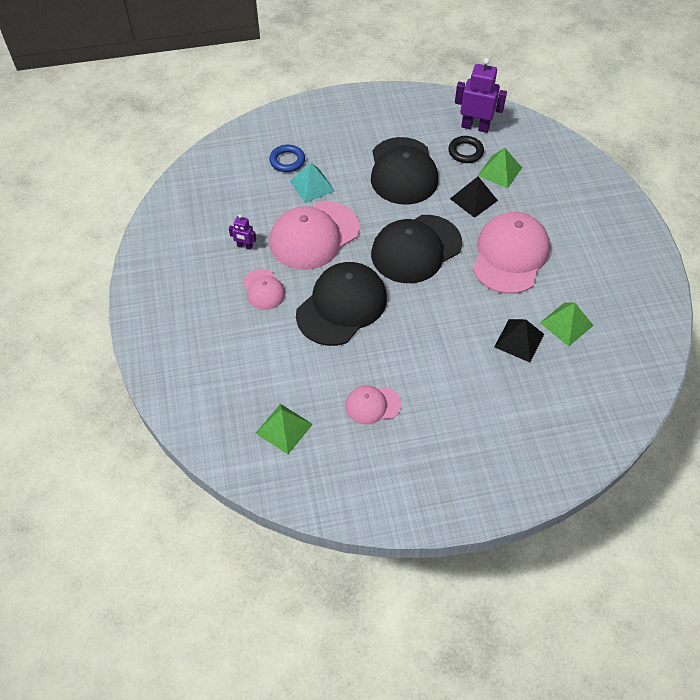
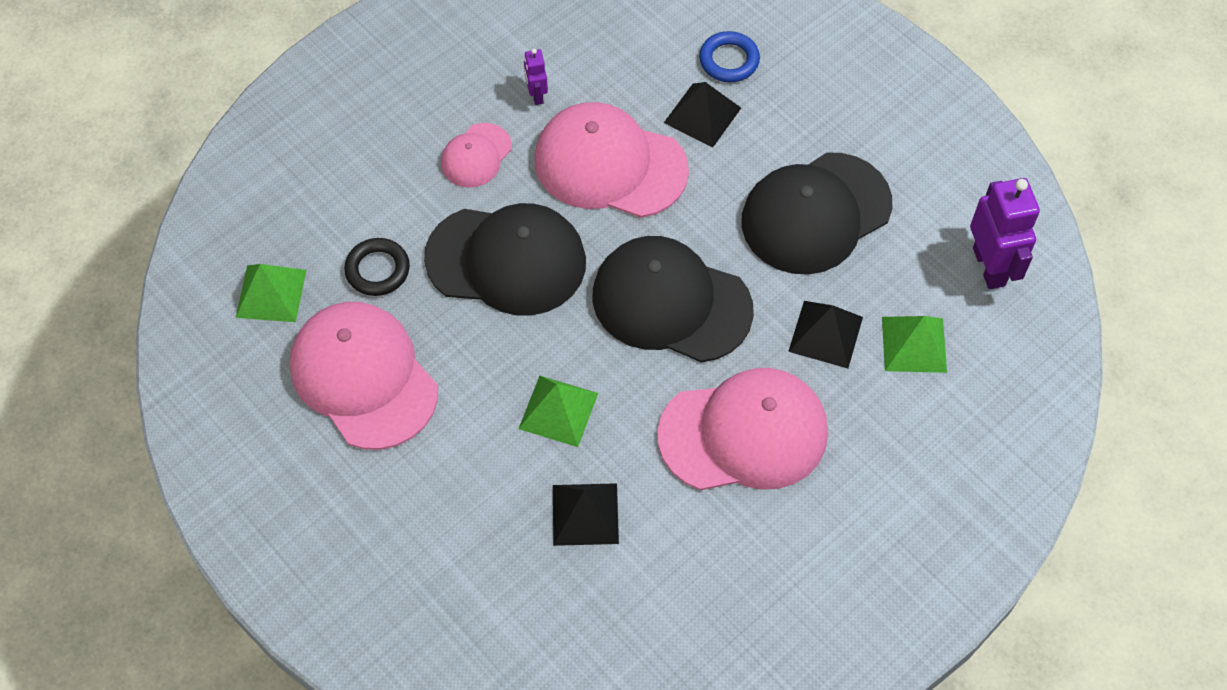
camera: 60 degrees right, 5 degrees up
(312, 186) = (702, 115): turquoise pyramid -> black pyramid
(372, 405) = (363, 377): pink cap -> pink cap, size x1.96
(465, 152) = (921, 278): black ring -> black ring (377, 270)
(566, 324) = (657, 567): green pyramid -> green pyramid (558, 410)

